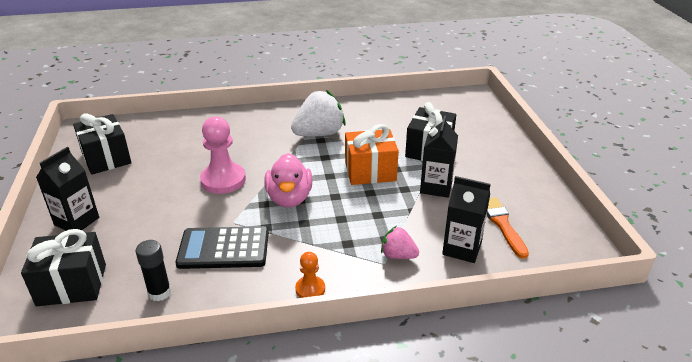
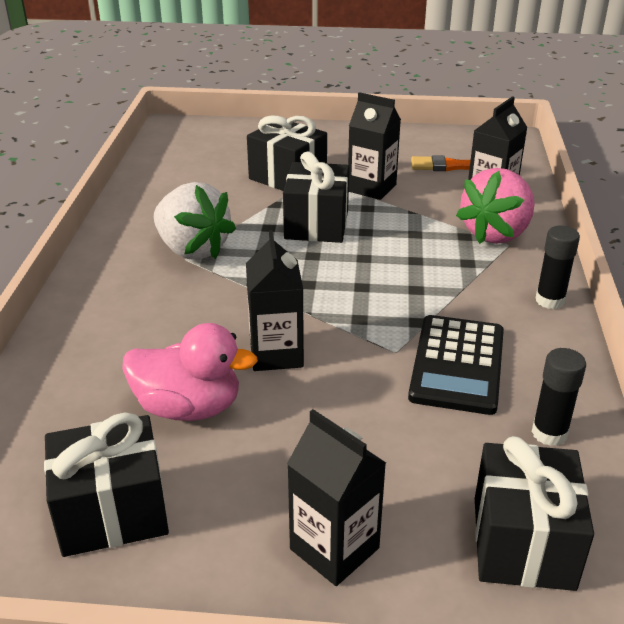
camera: 75 degrees left, 0 degrees up
(223, 180) = (276, 354): pink pawn -> black carton
(289, 198) = (354, 295): pink duck -> pink duck (189, 407)
(310, 289) = (550, 300): orange pawn -> black glue stick
(319, 134) = (192, 250): white strawberry -> white strawberry turned 150 degrees clockwise
(370, 171) = (316, 224): orange gift -> black gift
(398, 255) = (496, 234): pink strawberry -> pink strawberry, size x1.85

